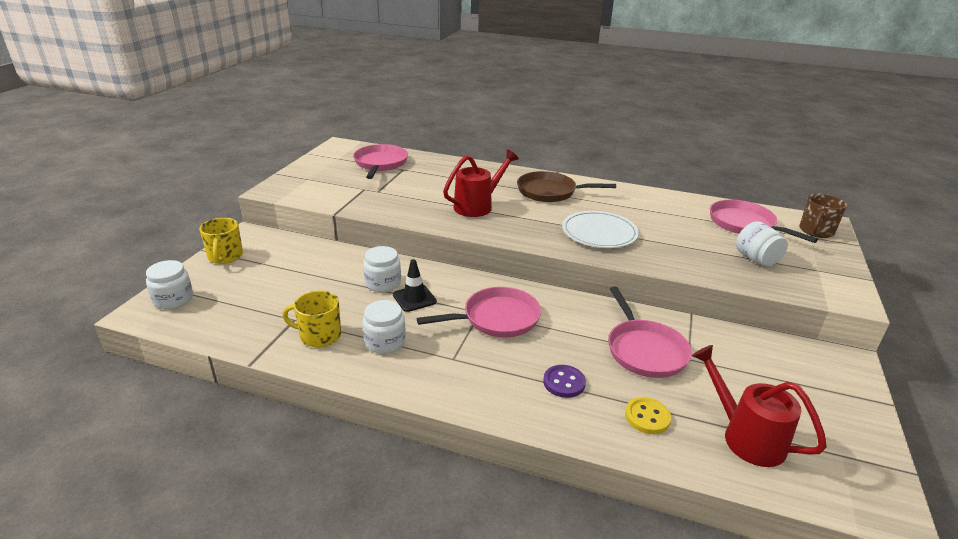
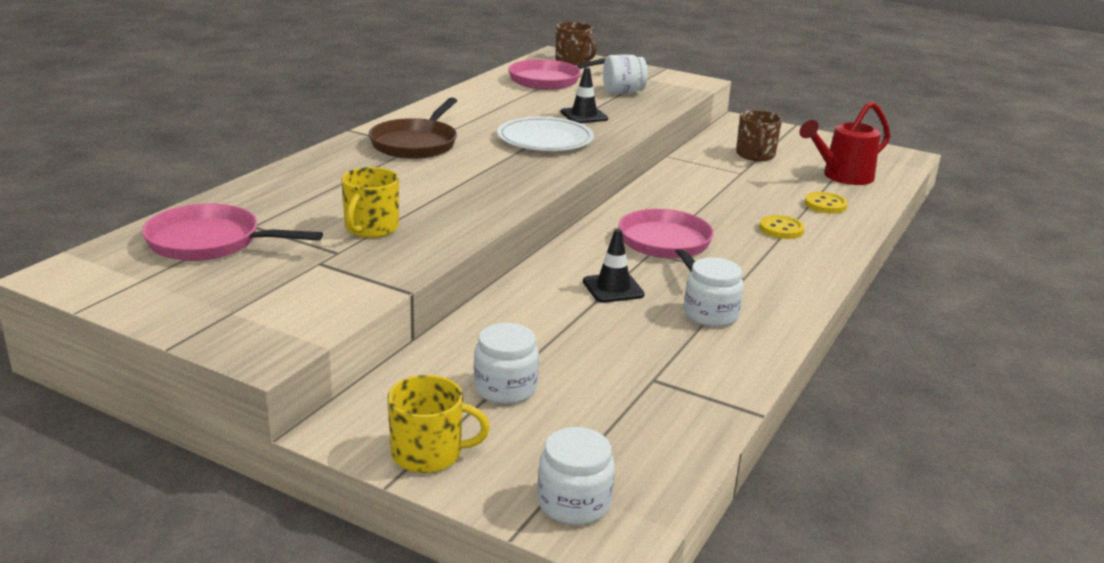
camera: 80 degrees left, 5 degrees down
(319, 335) = (695, 360): yellow mug -> yellow mug (371, 228)
(383, 283) = (568, 307): white jar -> white jar (505, 388)
(477, 206) = (437, 189): red watering can -> none
(564, 382) = (781, 229): purple button -> yellow button
(644, 350) = (728, 187): pink pan -> none
(670, 245) = (584, 115): none -> black traffic cone
(749, 369) = (755, 155): none -> brown mug

